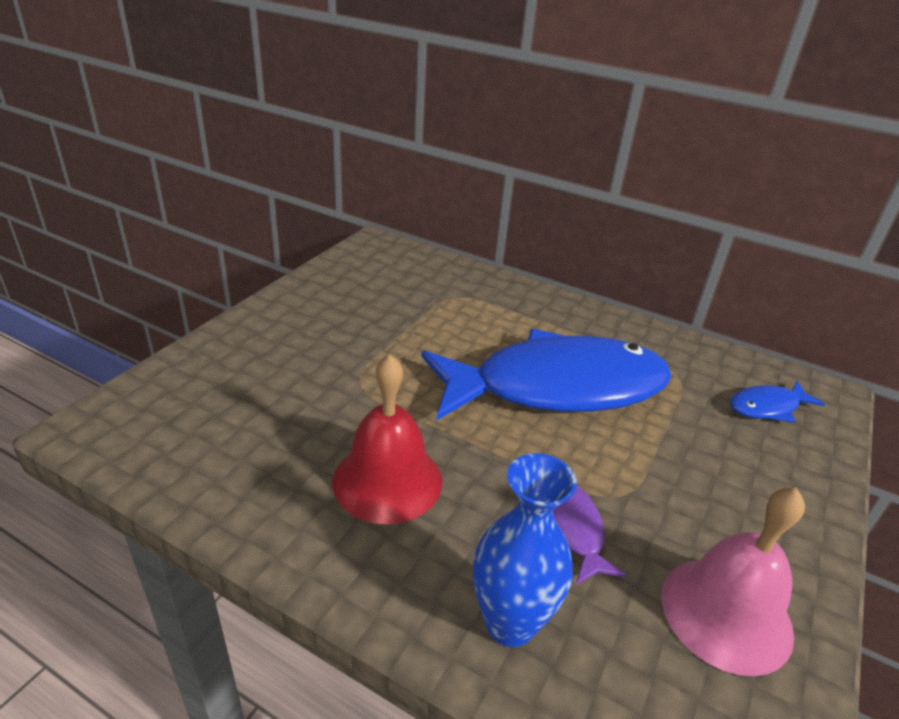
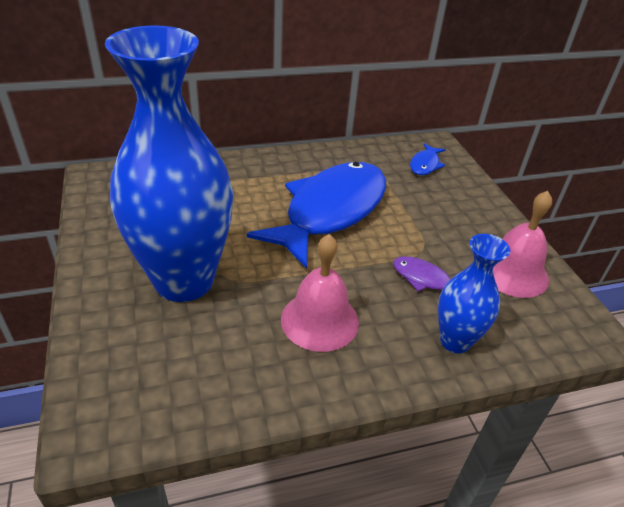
camera: 45 degrees left, 5 degrees up
(321, 362) = (184, 281): none -> blue vase
(387, 480) = (320, 320): red bell -> pink bell

